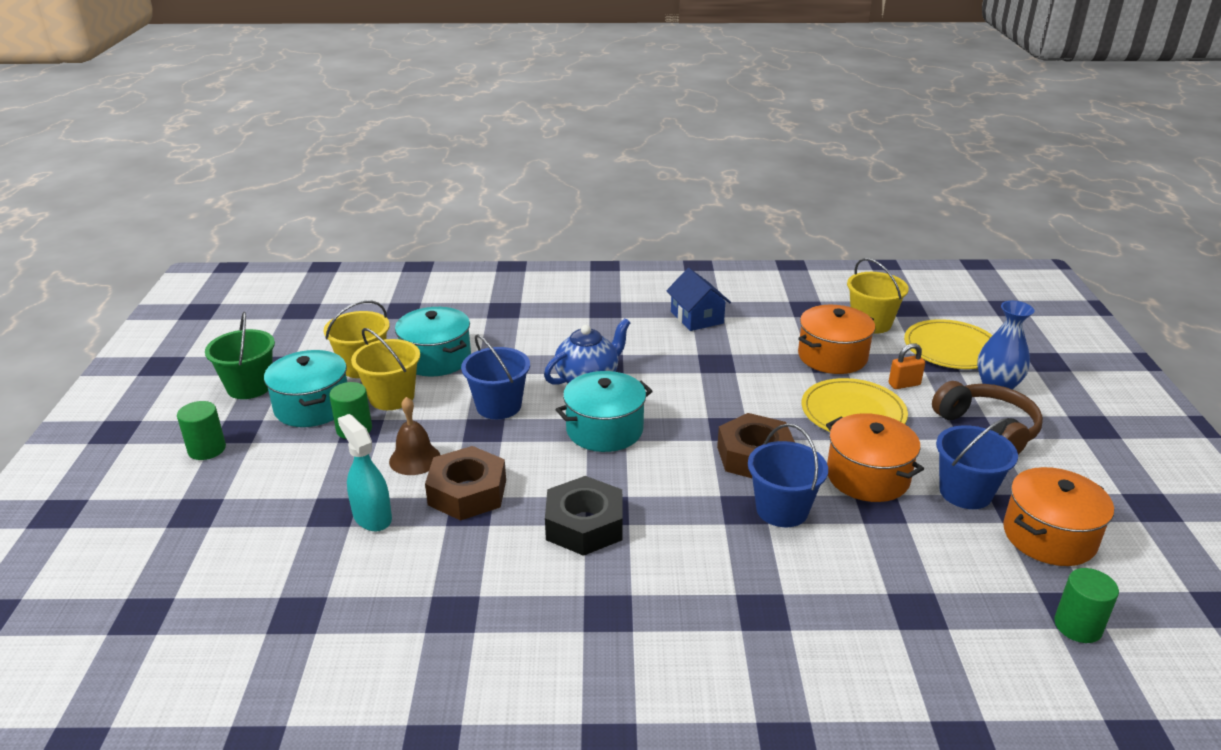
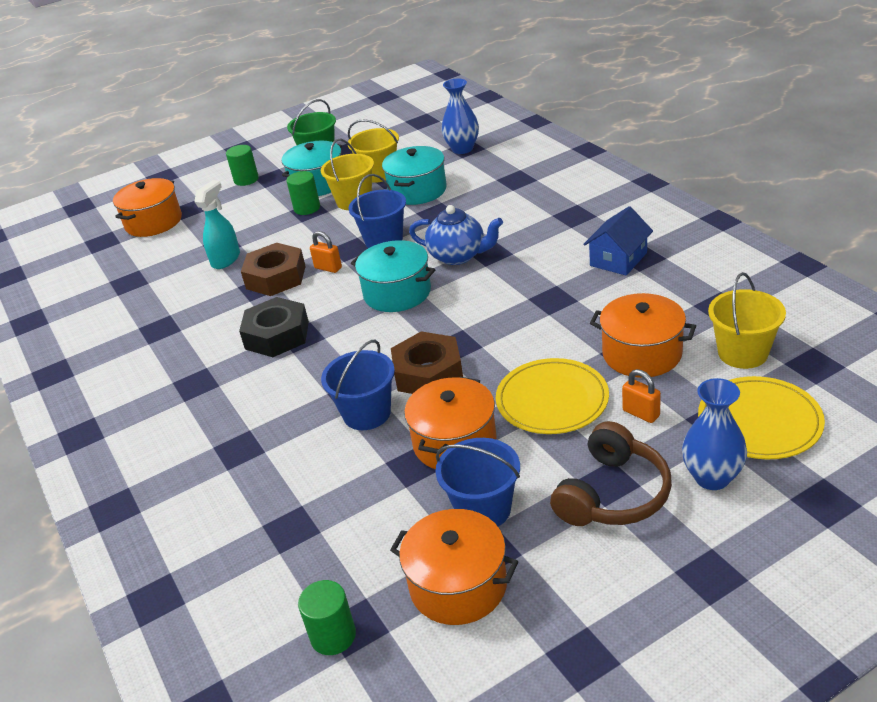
camera: 65 degrees right, 5 degrees up
(175, 552) = (153, 222): none -> orange pot
(400, 312) = (462, 149): none -> blue vase
(415, 459) = (294, 243): brown bell -> none
(500, 454) = (328, 268): none -> orange padlock

